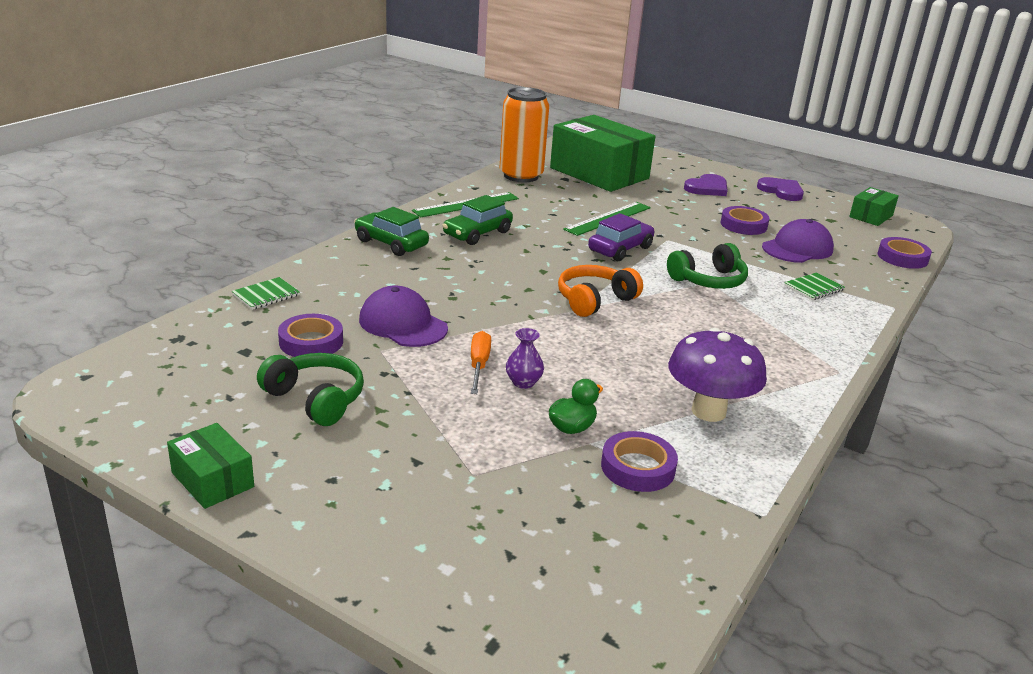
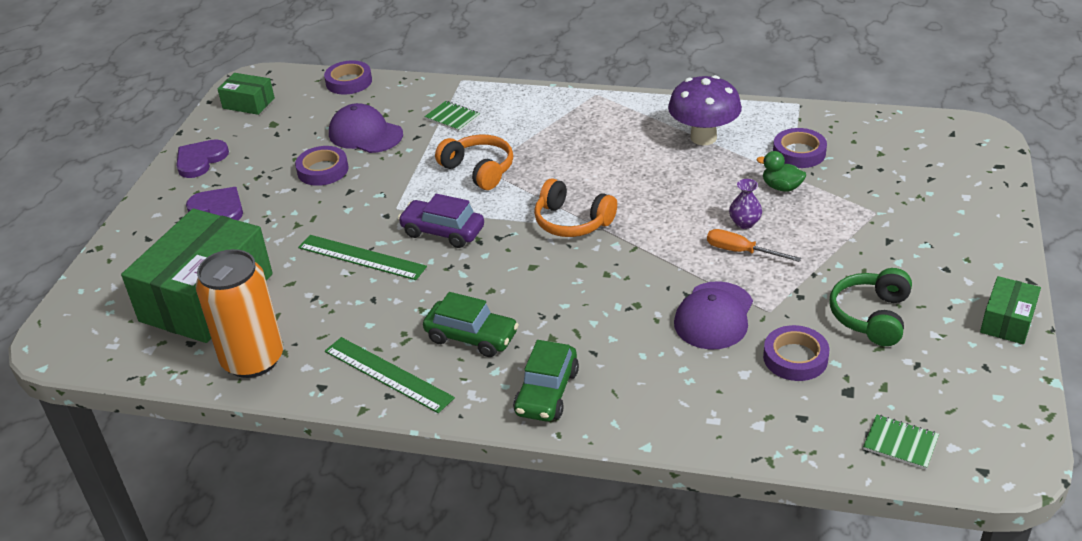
camera: 105 degrees left, 10 degrees up
(266, 295) = (742, 431): green notebook -> green notebook (900, 443)
(479, 365) = (741, 251): orange screwdriver -> orange screwdriver turned 45 degrees clockwise
(708, 280) = (479, 170): green headphones -> orange headphones

